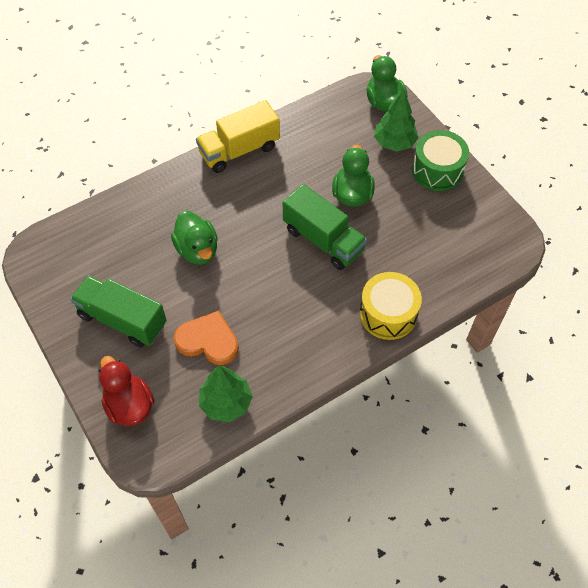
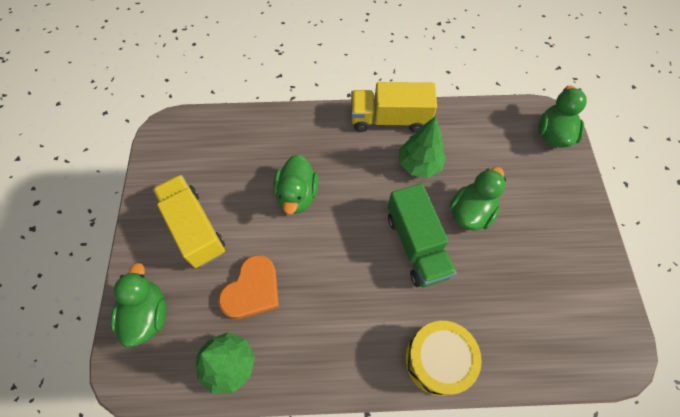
camera: 30 degrees right, 5 degrees up
(122, 320) = (194, 228): green truck -> yellow truck
(129, 405) = (148, 315): red duck -> green duck
(208, 340) = (252, 290): orange heart -> orange heart turned 75 degrees clockwise
(394, 143) = (542, 180): green tree -> green tree (419, 164)
(437, 170) = (572, 229): green drum -> none

